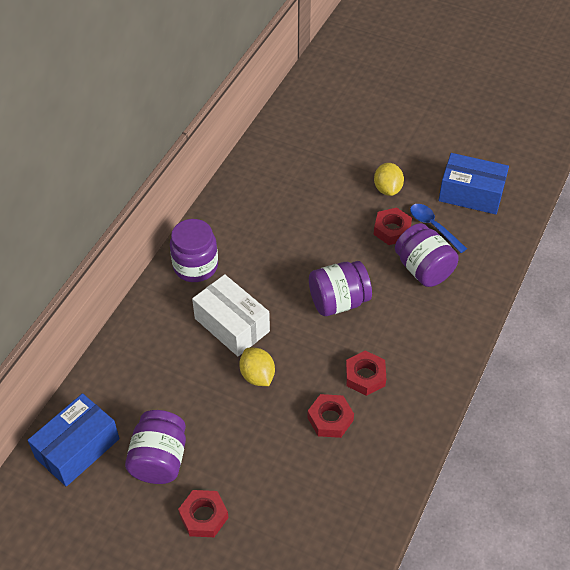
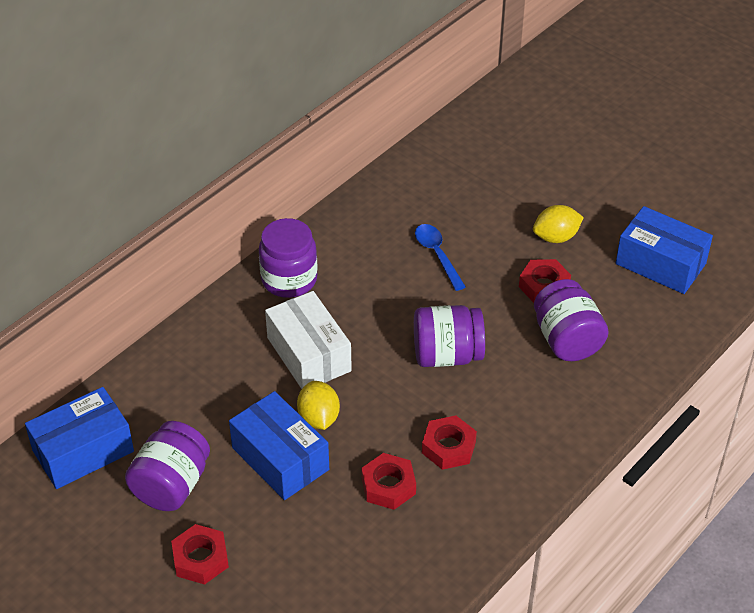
camera: 15 degrees right, 5 degrees down
(239, 416) = (280, 458): none -> blue box
(387, 189) = (556, 237): yellow lemon -> yellow lemon turned 60 degrees clockwise
(433, 227) = (598, 293): blue spoon -> blue spoon (437, 255)

